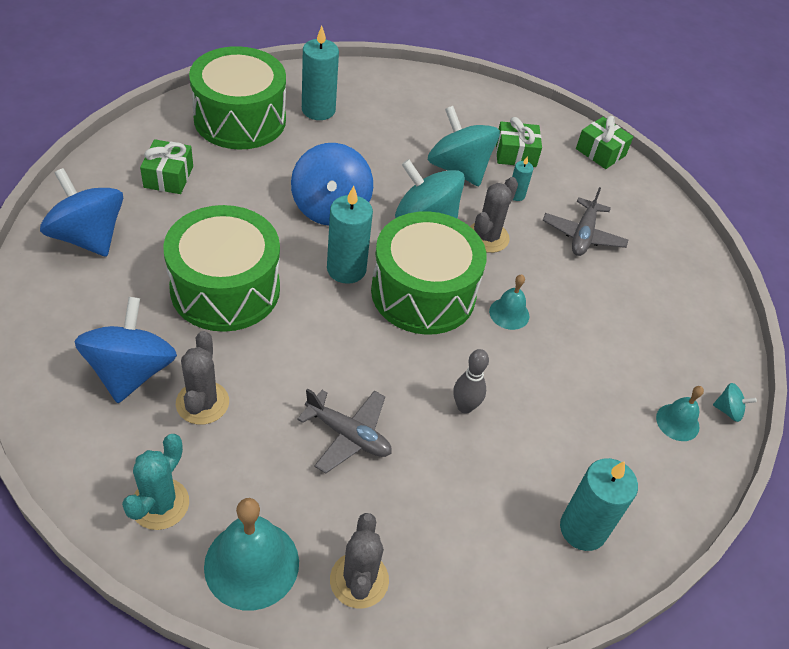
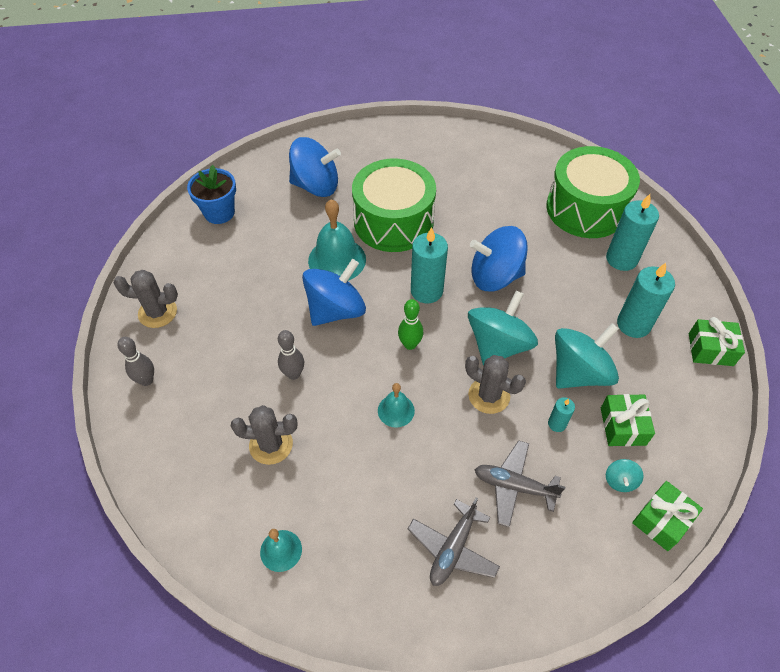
camera: 95 degrees right, 5 degrees up
(88, 237) = (428, 147): blue spinning top -> blue spinning top (336, 310)
(160, 504) = (219, 212): turquoise cactus -> blue flower pot
(168, 177) = (501, 177): green gift -> green gift (710, 349)
(202, 403) = (293, 222): grey cactus -> grey cactus (271, 444)
(251, 564) = (175, 258): turquoise bell -> turquoise bell (337, 260)
(348, 435) = (267, 301): grey plane -> grey plane (453, 548)
(423, 293) = (410, 344): green drum -> green bowling pin
(478, 582) = (146, 380): none -> grey bowling pin
(583, 529) = (180, 454): turquoise candle -> turquoise candle (633, 324)
(728, 410) = (295, 606): turquoise spinning top -> turquoise spinning top (620, 481)

